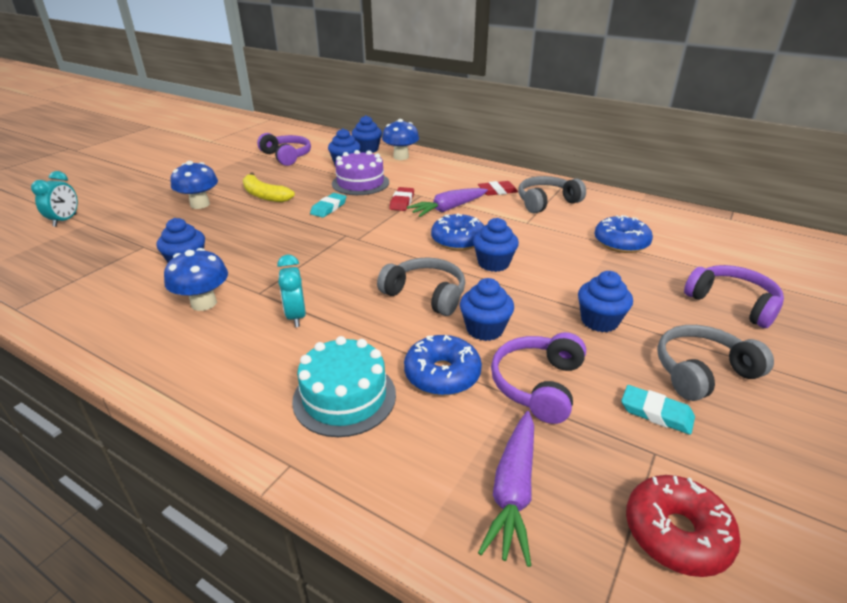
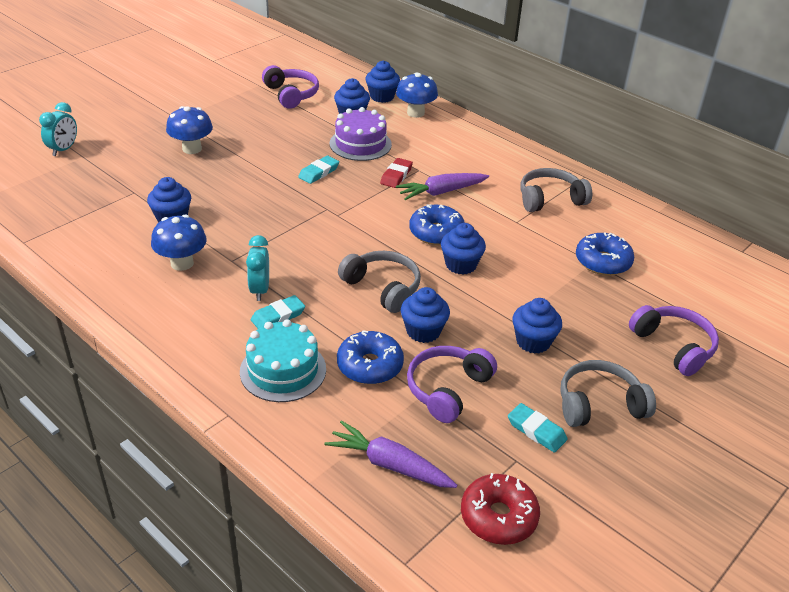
camera: 10 degrees right, 5 degrees up
(264, 195) = (257, 146): yellow banana -> none
(323, 339) = (278, 316): none -> turquoise eraser
(497, 191) = (503, 176): red eraser -> none
(513, 490) = (390, 465): purple carrot -> purple carrot turned 90 degrees clockwise

